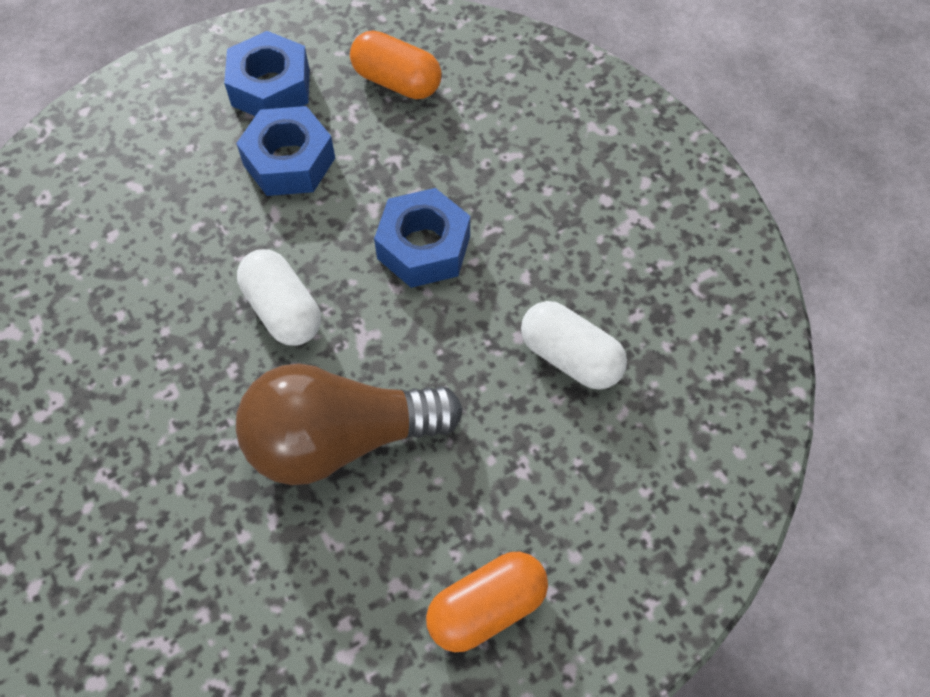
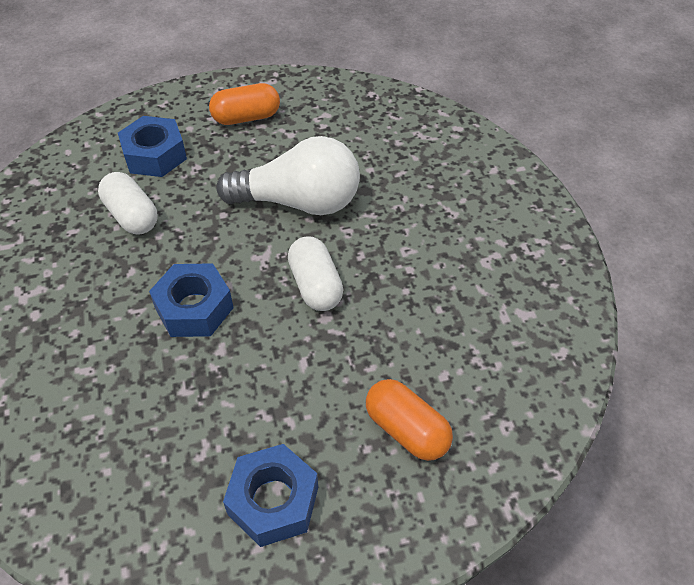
camera: 165 degrees left, 10 degrees down
(289, 161) = (277, 409): blue nut -> blue nut (155, 155)
(340, 439) = (299, 202): brown light bulb -> white light bulb
(396, 81) = (146, 476): orange capsule -> orange capsule (406, 430)

